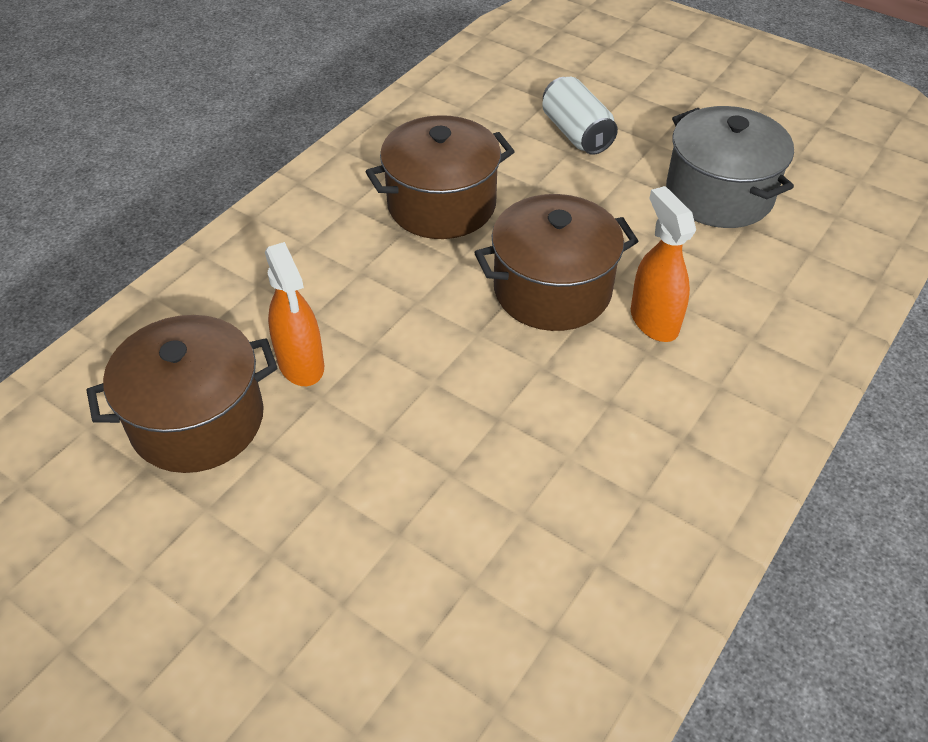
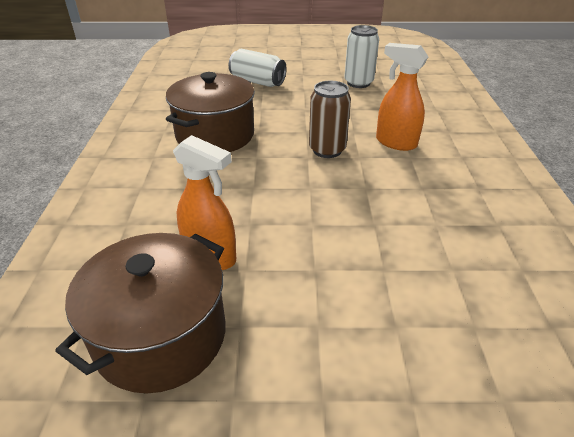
camera: 35 degrees left, 10 degrees down
(552, 290) = (327, 150): brown pot -> brown can
(719, 194) = (358, 83): grey pot -> white can

